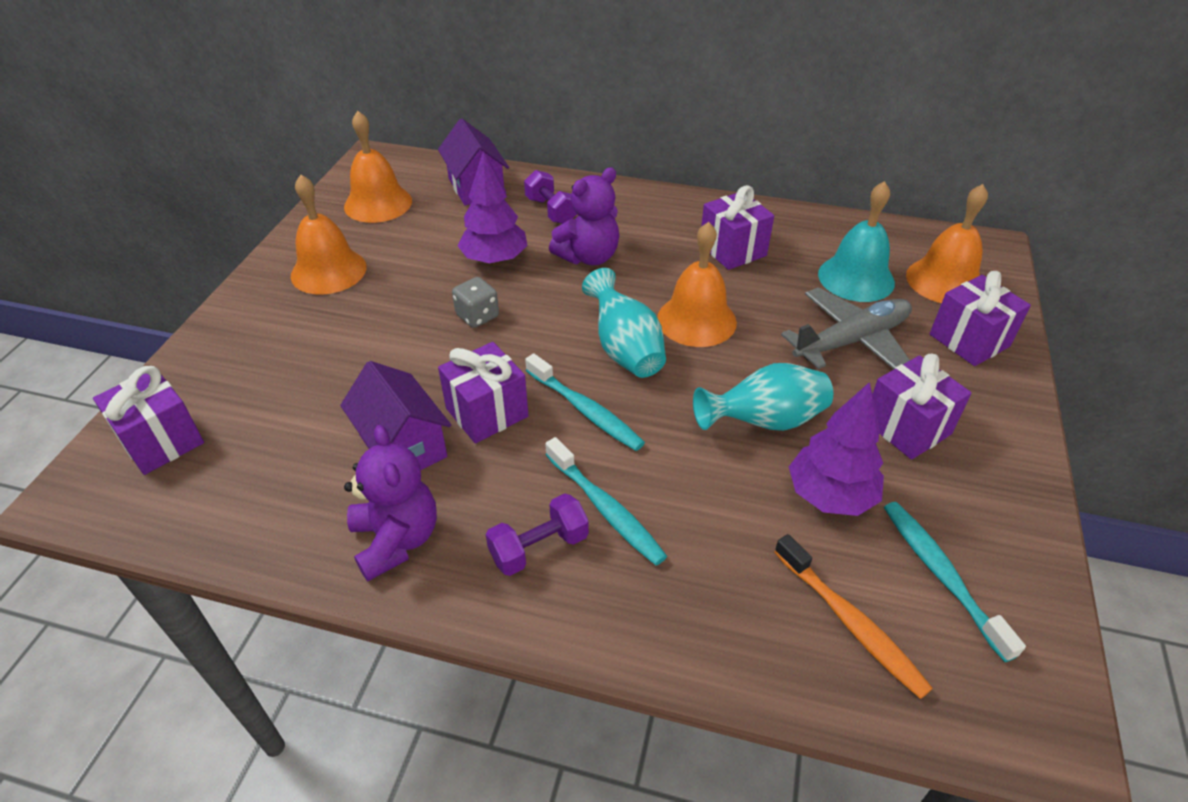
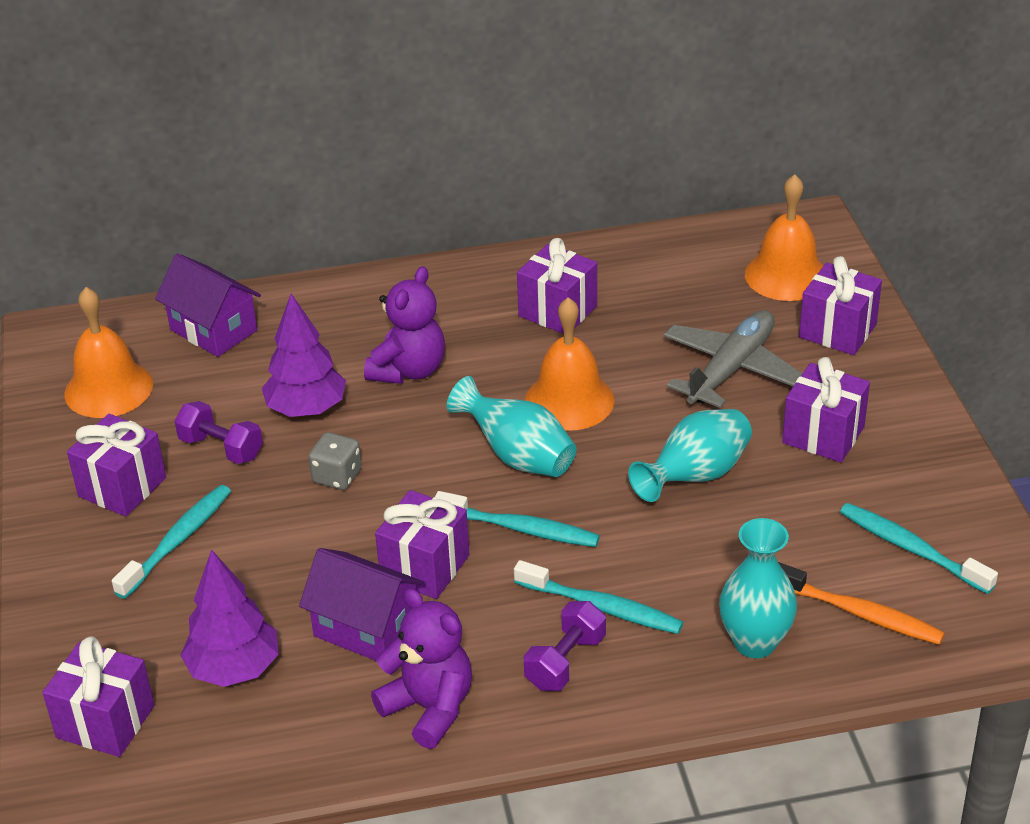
camera: 25 degrees left, 5 degrees down
(328, 271) = (122, 487): orange bell -> purple gift
(330, 322) = (178, 541): none -> turquoise toothbrush
(551, 211) = (326, 330): purple dumbbell -> purple dumbbell (221, 448)
(725, 607) = (754, 642): none -> turquoise vase
(830, 495) = (789, 520): purple tree -> purple tree (234, 669)
(856, 278) = (700, 301): turquoise bell -> none

